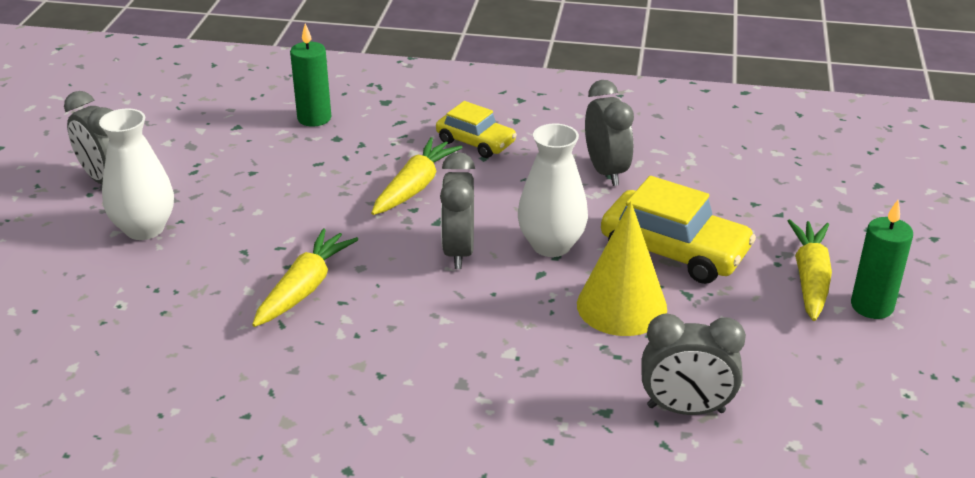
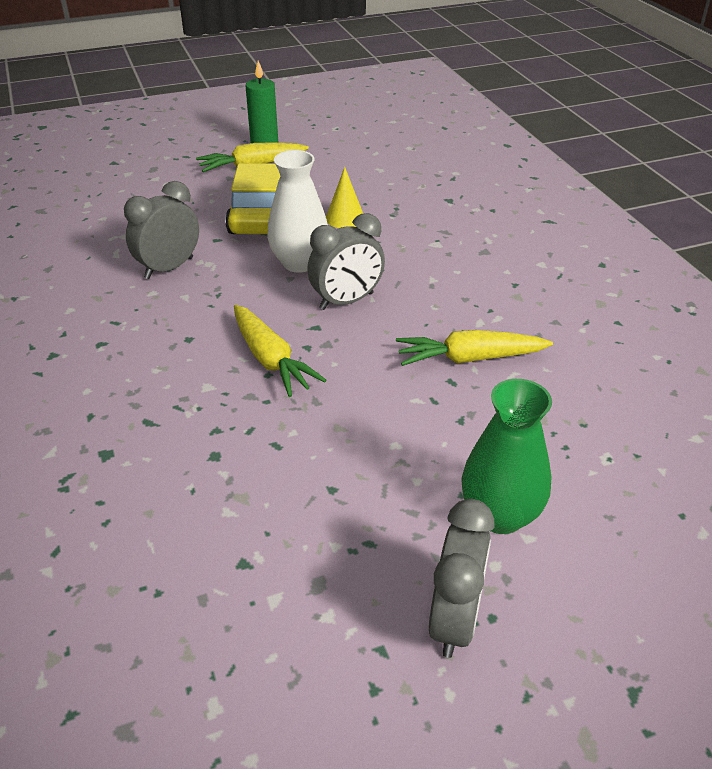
camera: 120 degrees left, 5 degrees up
(144, 229) = (500, 515): white vase -> green vase
(314, 118) = (180, 497): green candle -> none
(415, 187) = (271, 360): yellow carrot -> yellow carrot turned 120 degrees counterclockwise
(476, 142) = (162, 353): yellow car -> none
(621, 306) = (345, 218): yellow cone -> yellow cone, size x0.58
(686, 409) = (418, 178): grey clock -> none

